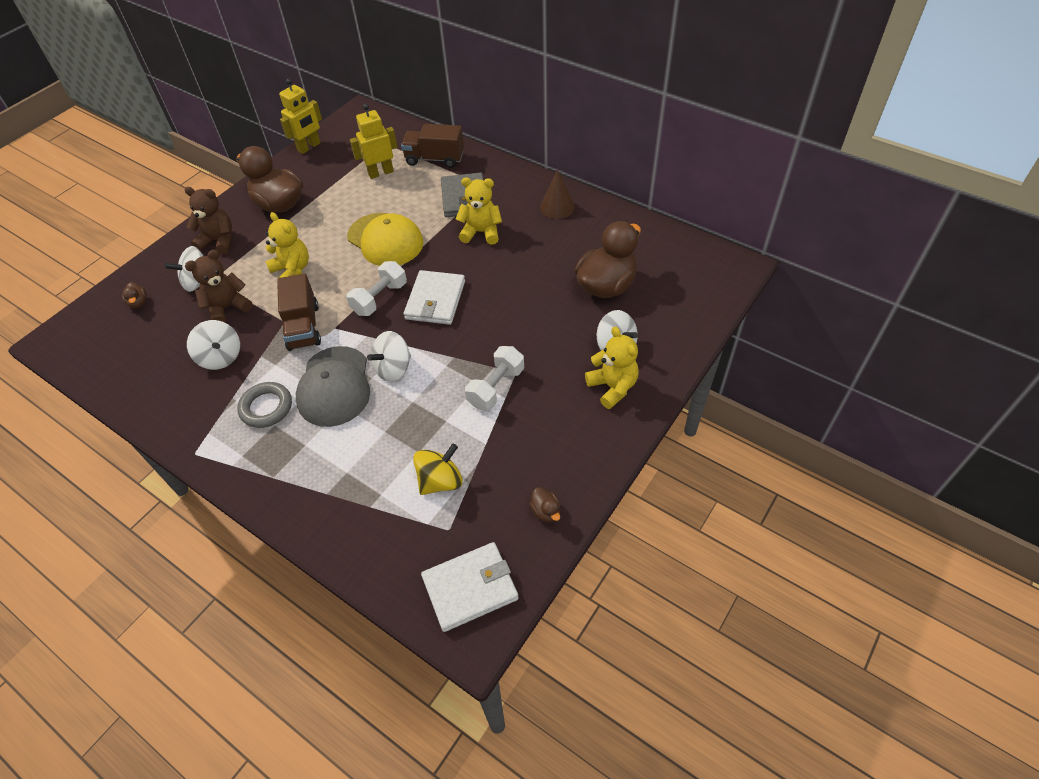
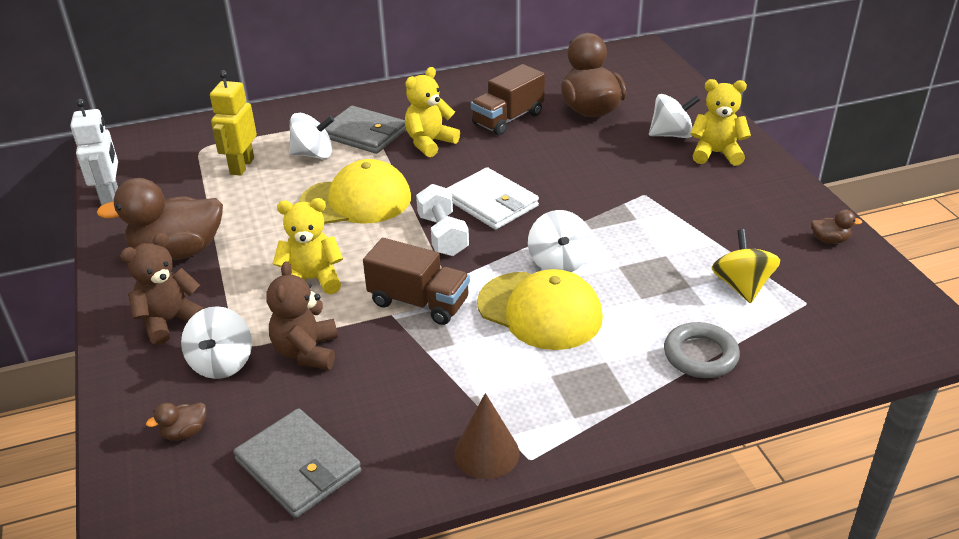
camera: 55 degrees left, 15 degrees down
(137, 360) = (298, 466): none -> grey wallet
(139, 303) = (184, 432): brown duck -> brown duck turned 135 degrees clockwise
(221, 357) = (388, 385): white spinning top -> white spinning top (313, 154)
(266, 407) = (517, 373): grey ring -> grey ring (700, 355)
(309, 147) = (110, 196): yellow robot -> white robot
(334, 386) = (540, 310): grey cap -> yellow cap
(434, 159) = (276, 128): brown truck -> brown truck (508, 119)
(470, 588) = (887, 314): white wallet -> none
(496, 387) = (652, 211): white dumbbell -> none
(557, 207) = (454, 93): brown cone -> brown cone (486, 453)

